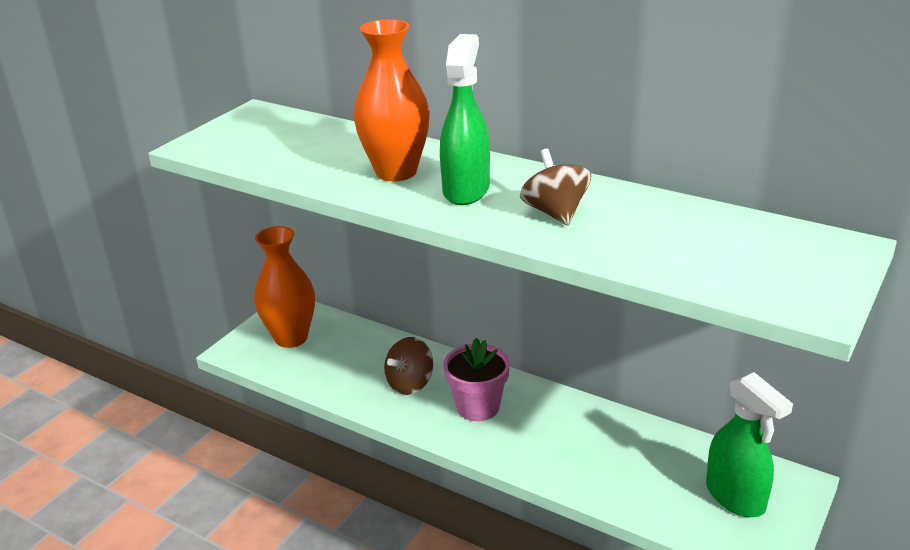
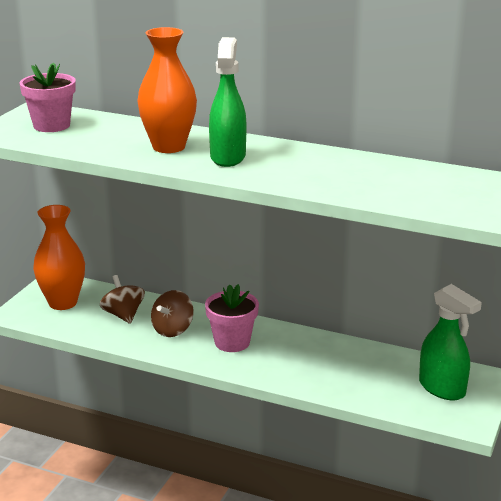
camera: 10 degrees left, 5 degrees down
(265, 136) = (51, 125): none -> pink flower pot
(555, 213) = (299, 169): brown spinning top -> brown spinning top (123, 315)

